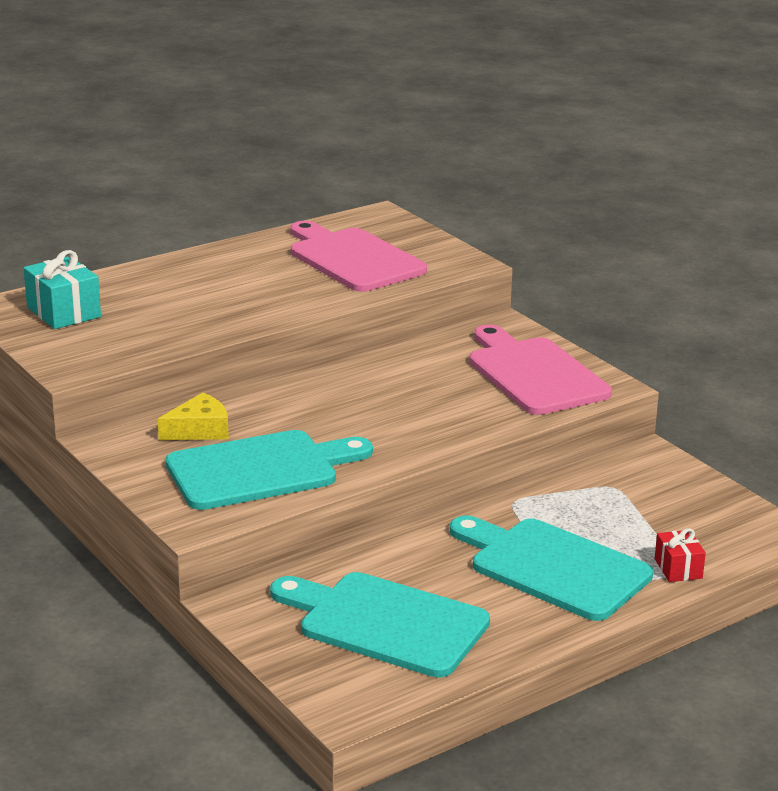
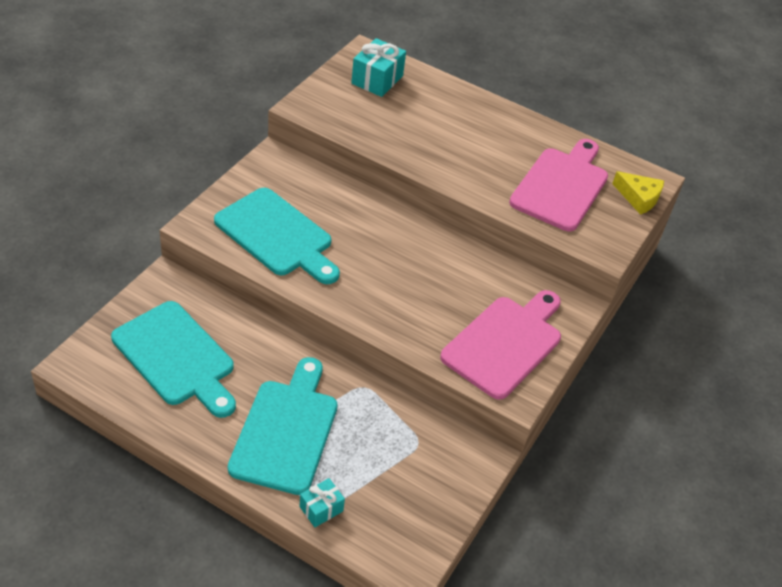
camera: 60 degrees right, 20 degrees up
(199, 430) = (312, 193): yellow cheese -> yellow cheese (639, 198)
(385, 623) = (177, 357): turquoise cutting board -> turquoise cutting board turned 135 degrees clockwise
(678, 568) = (321, 509): red gift -> turquoise gift

